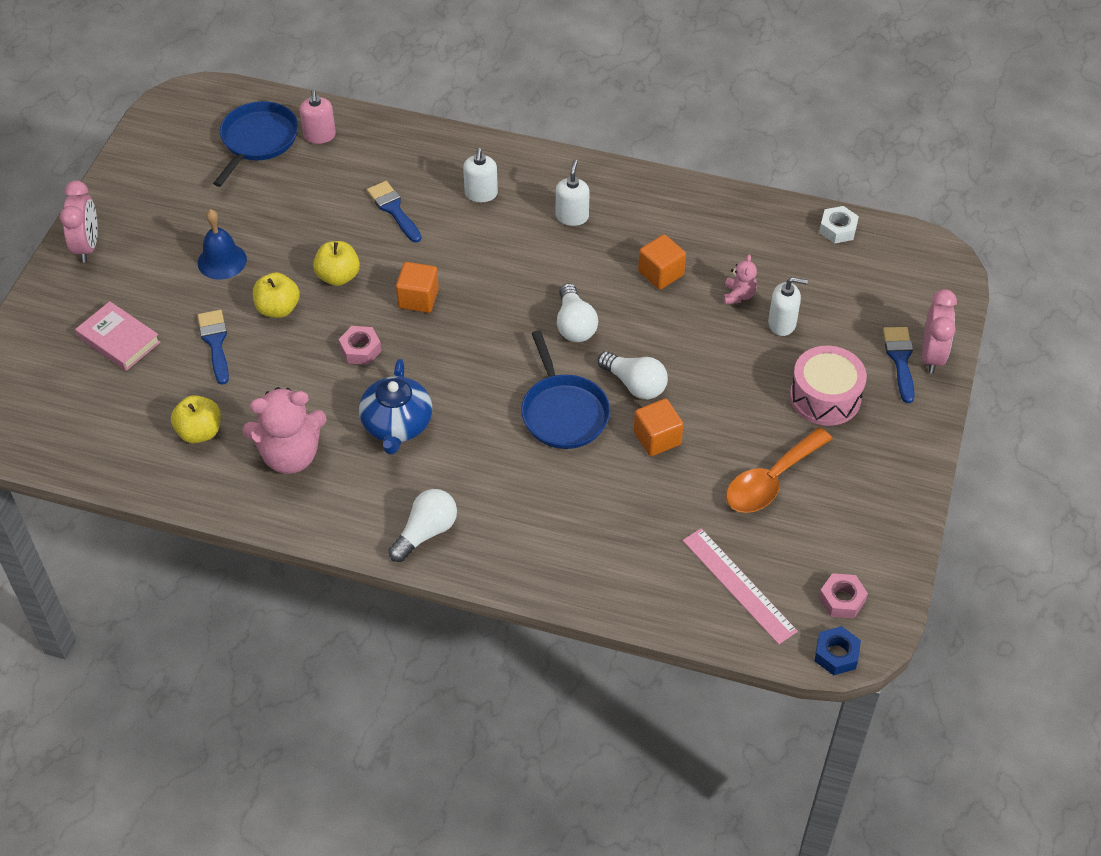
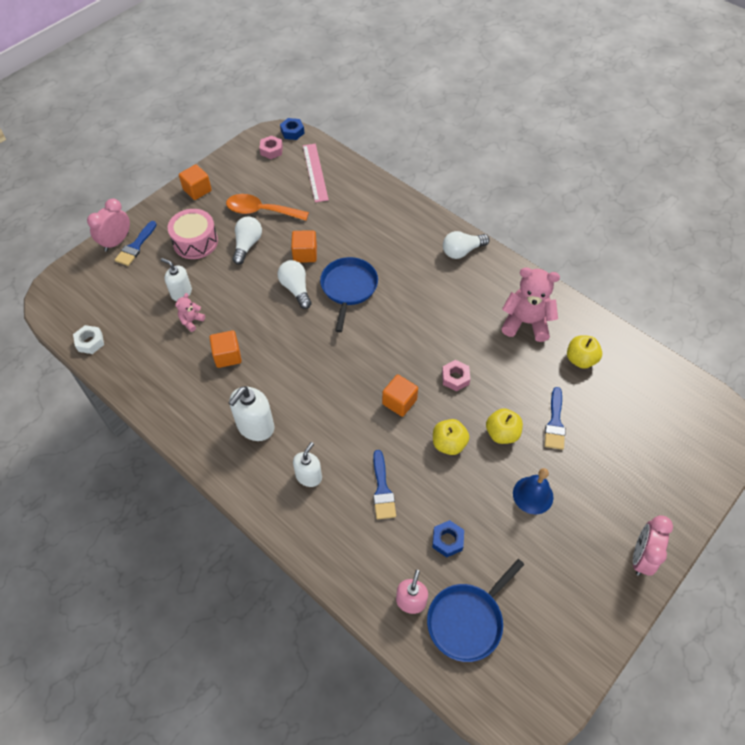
camera: 155 degrees left, 5 degrees up
(119, 340) = (626, 453): pink book -> none
(302, 191) = (447, 540): none -> blue nut
(397, 425) = (452, 317): blue teapot -> none
(572, 216) = (255, 426): white soap dispenser -> white soap dispenser, size x1.52
(574, 325) = (307, 341): white light bulb -> white light bulb (247, 245)
(771, 481) = (261, 211): orange spoon -> orange spoon turned 150 degrees counterclockwise
(895, 478) = (197, 190): none -> orange cube

